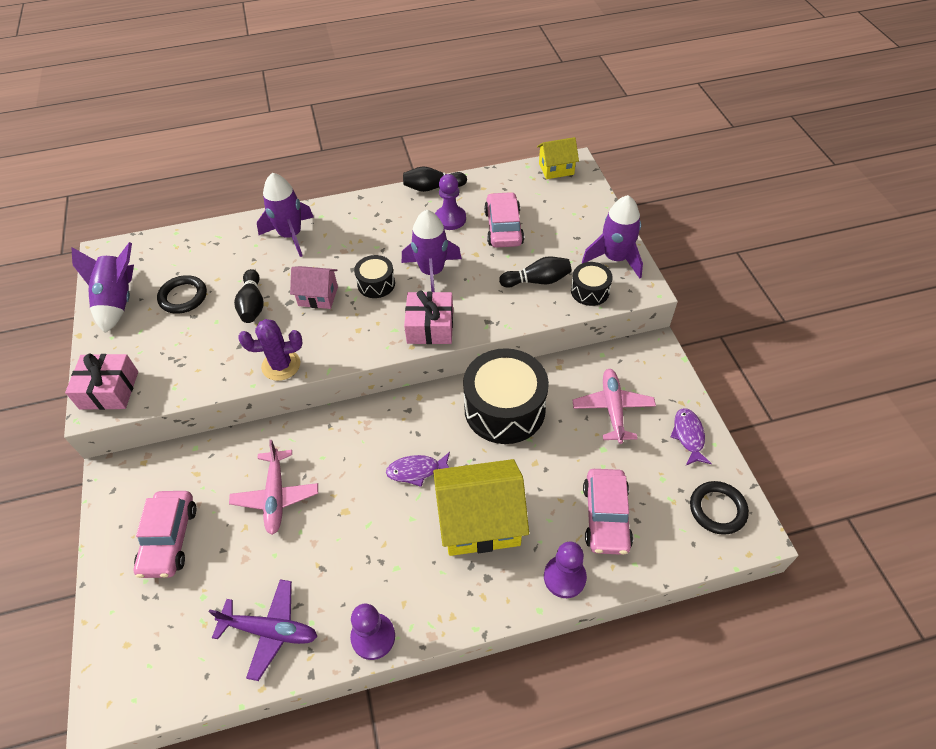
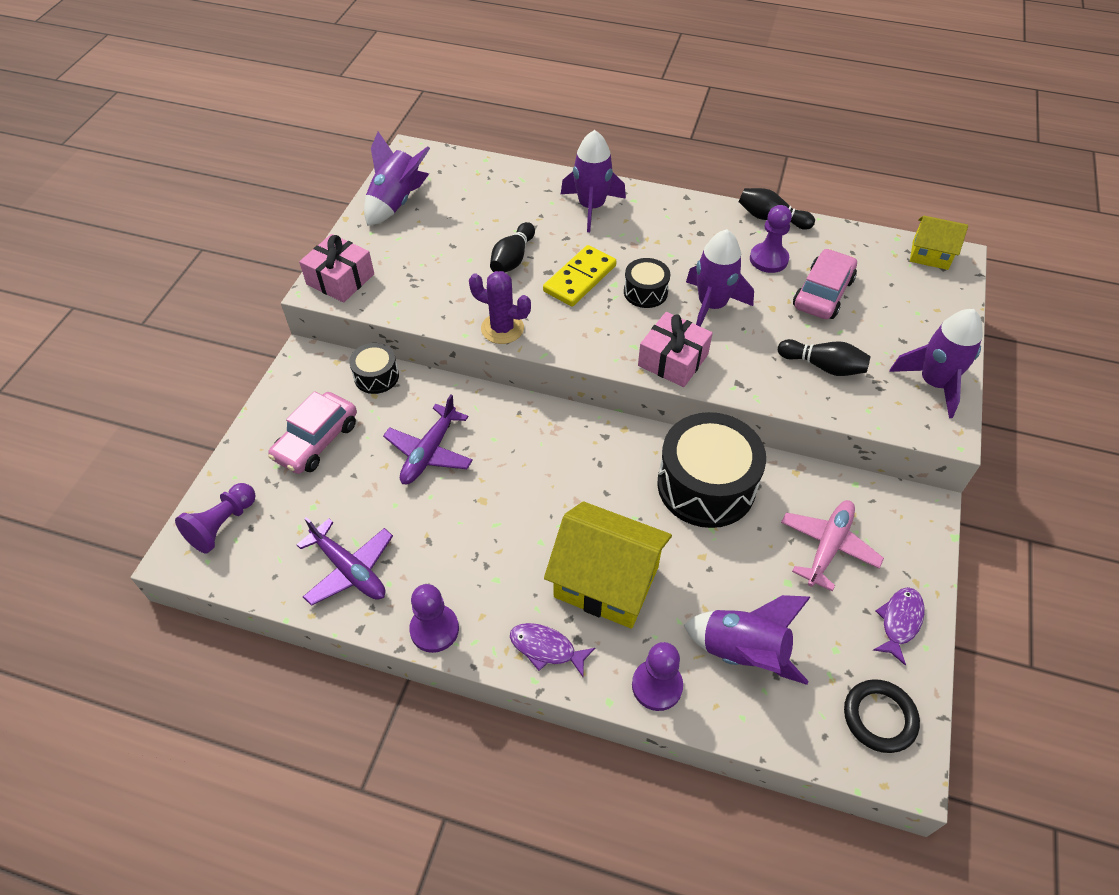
camera: 30 degrees right, 0 degrees up
(128, 660) = (222, 525): none -> purple pawn
(183, 297) = (454, 223): black ring -> none
(276, 496) = (429, 452): pink plane -> purple plane
(318, 296) = (579, 278): pink house -> yellow domino
(416, 471) = (575, 499): purple fish -> purple fish (546, 648)
(590, 291) = (877, 404): black drum -> black drum (376, 376)
(606, 516) = (743, 652): pink car -> purple rocket

